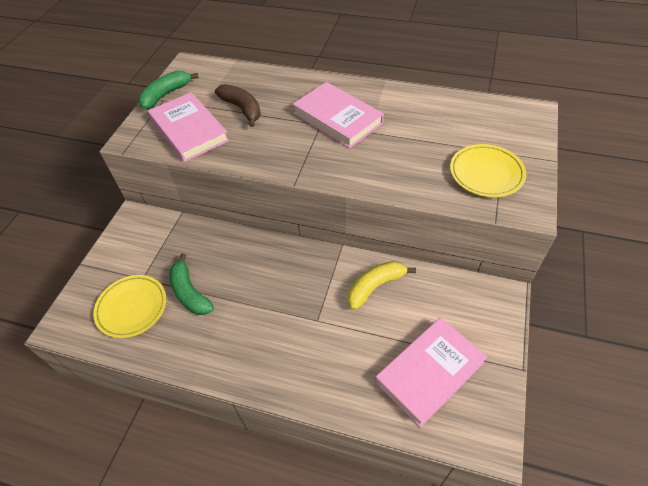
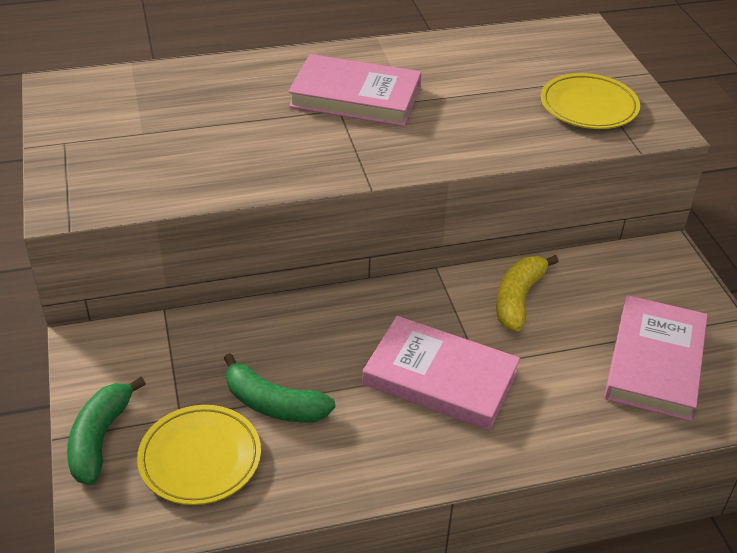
camera: 35 degrees left, 10 degrees down
(166, 94) = (62, 134): green banana -> green banana (100, 438)
(189, 130) = (151, 169): pink book -> pink book (440, 378)
(242, 109) = (207, 121): brown banana -> none

